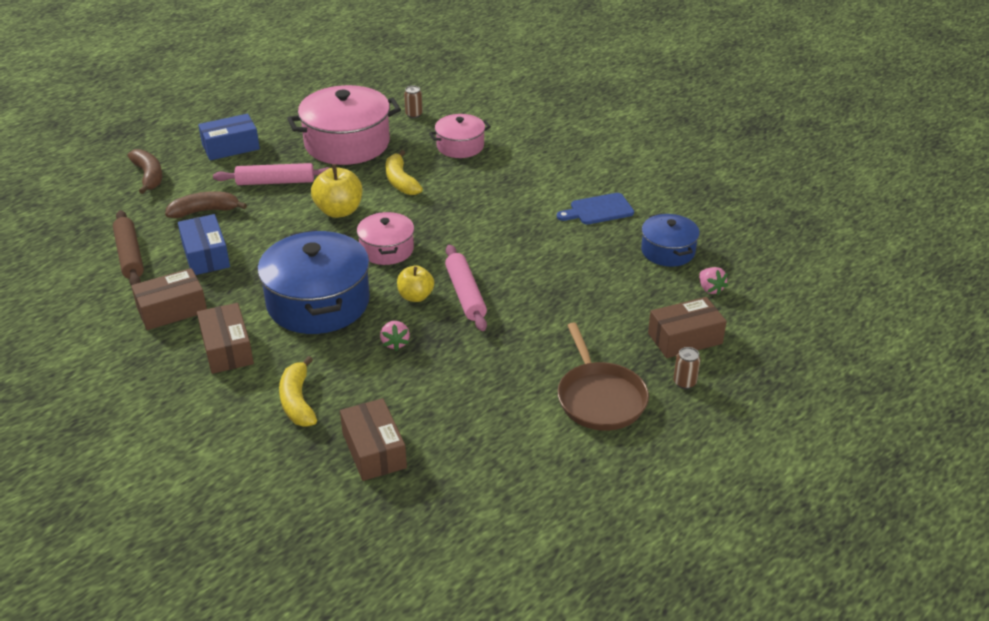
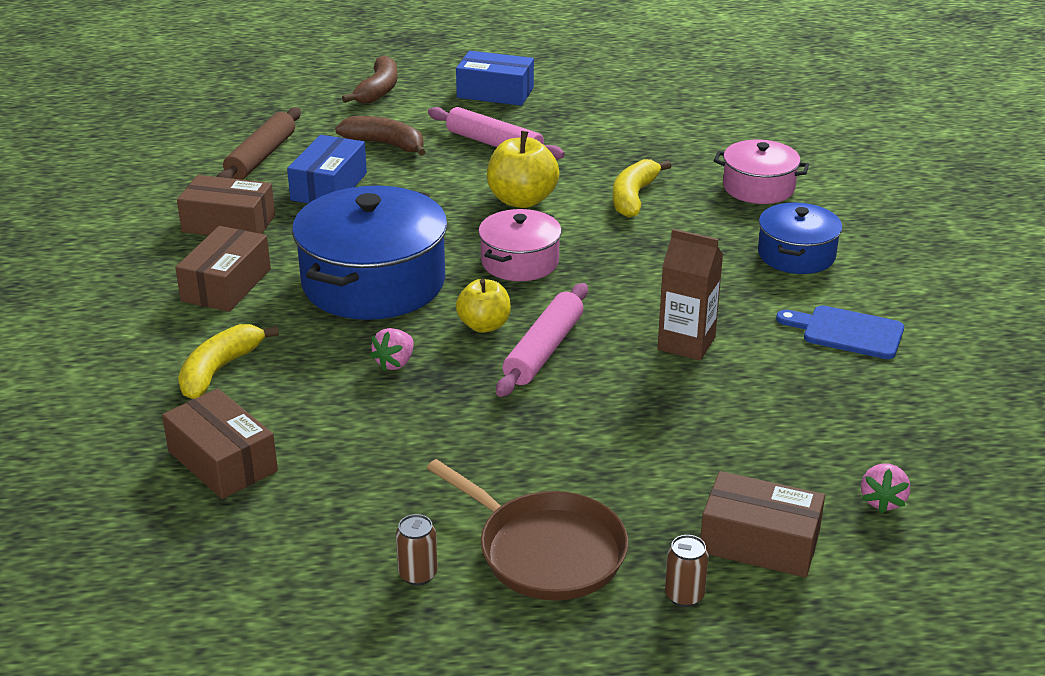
camera: 40 degrees right, 5 degrees down
(347, 143) = (625, 135): pink pot -> none
(374, 450) = (222, 461): brown box -> brown box turned 60 degrees counterclockwise
(414, 114) = (746, 133): brown can -> brown can (418, 574)
(531, 254) = (686, 343): none -> brown carton
(600, 398) = (546, 551): brown pan -> brown pan turned 75 degrees counterclockwise
(668, 251) = (882, 424): blue pot -> blue pot (796, 255)

